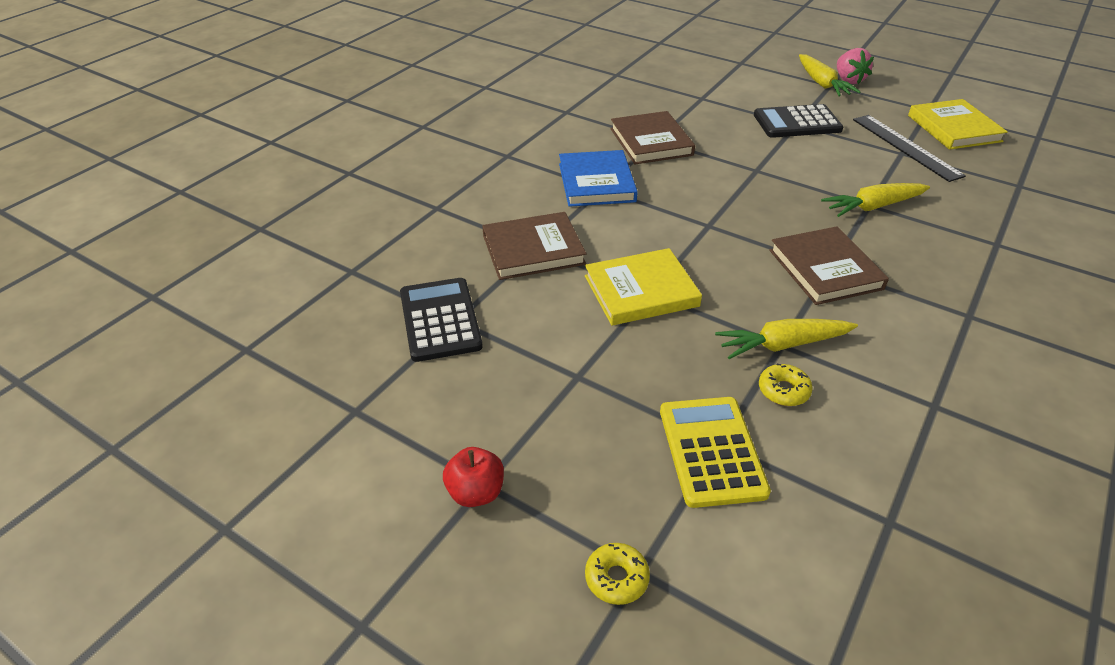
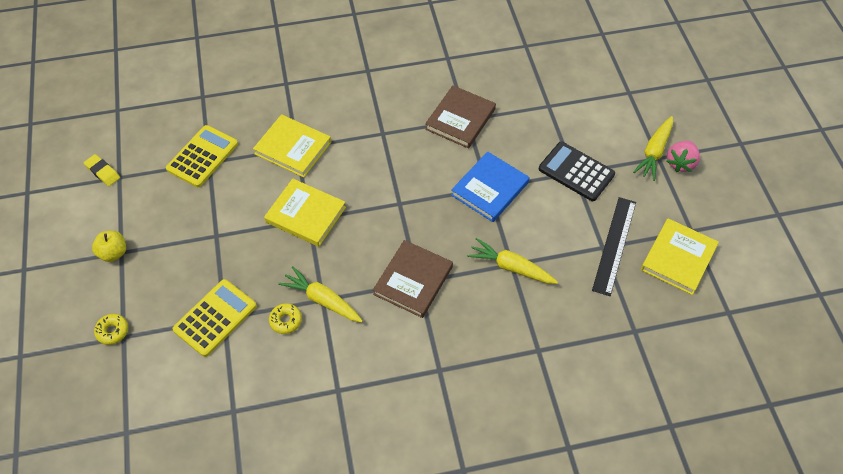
camera: 45 degrees right, 15 degrees up
(322, 422) = (103, 172): none -> yellow eraser
(440, 320) = (202, 156): black calculator -> yellow calculator
(476, 492) = (113, 253): red apple -> yellow apple
(533, 250) = (293, 148): brown book -> yellow book
(596, 182) = (385, 127): blue book -> blue book (490, 189)

